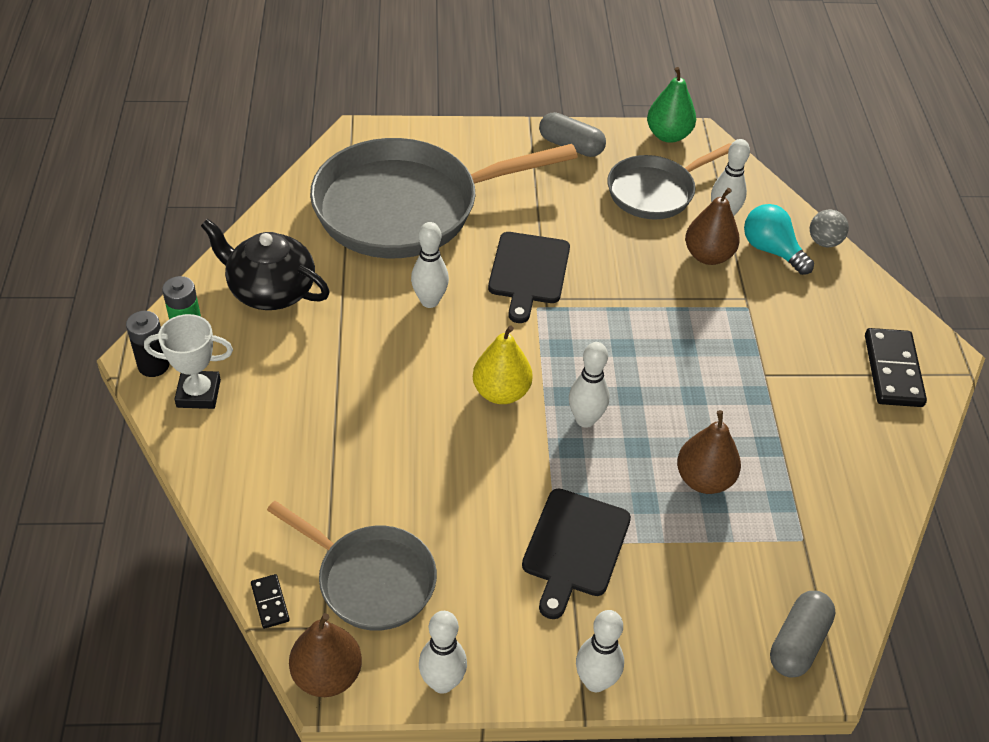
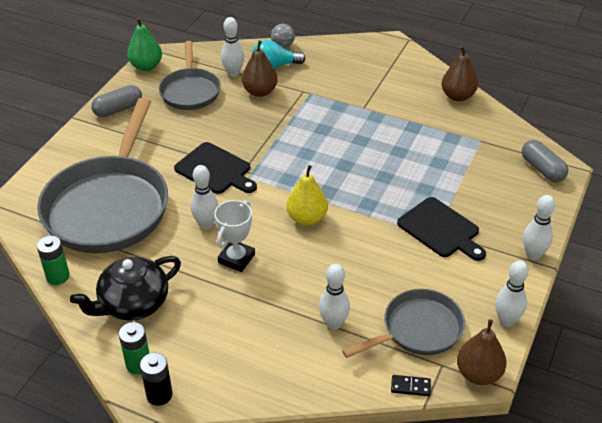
camera: 60 degrees left, 5 degrees down
(198, 393) = (206, 375): white trophy -> white trophy (236, 258)
(277, 214) = (58, 276): none -> green battery
(585, 419) = (351, 190): white bowling pin -> white bowling pin (333, 323)
(704, 479) = (422, 160): brown pear -> brown pear (457, 96)
(892, 370) = (390, 63): black domino -> none

